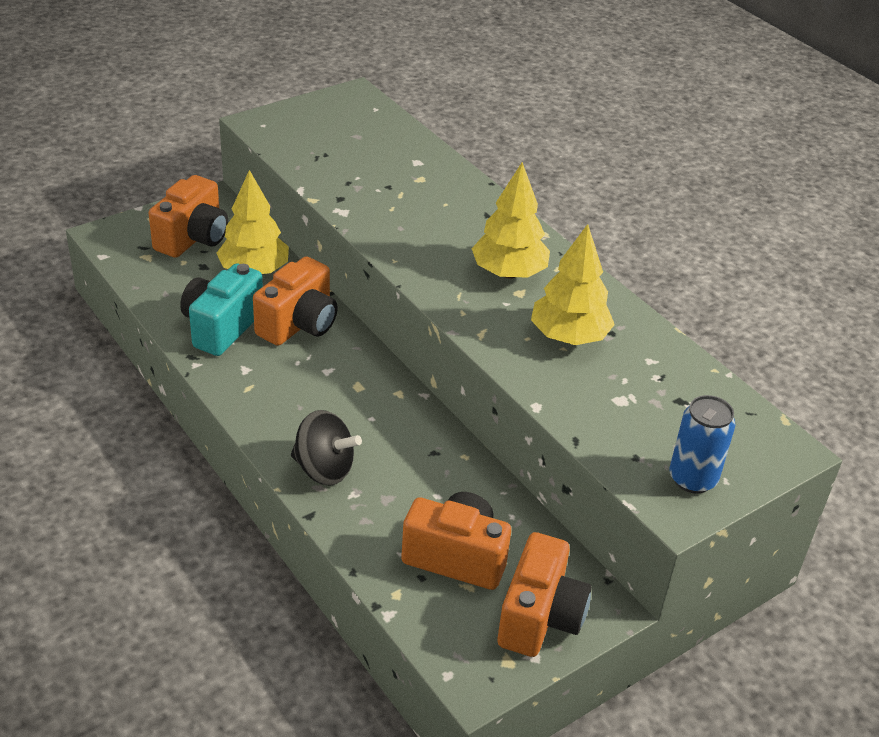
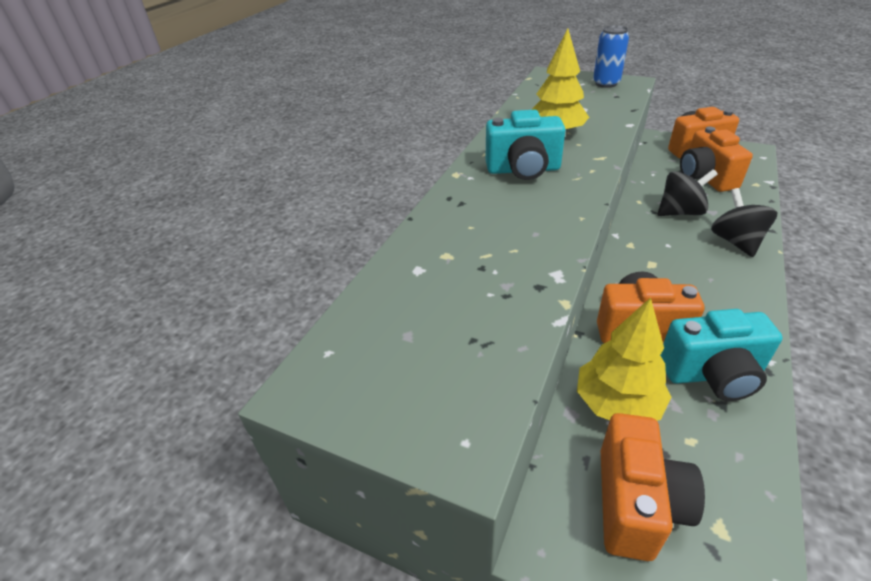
camera: 115 degrees left, 0 degrees up
(193, 238) = (636, 503): orange camera -> orange camera turned 105 degrees clockwise
(412, 471) = (680, 212): none -> black spinning top
(508, 273) = (523, 170): yellow tree -> turquoise camera

